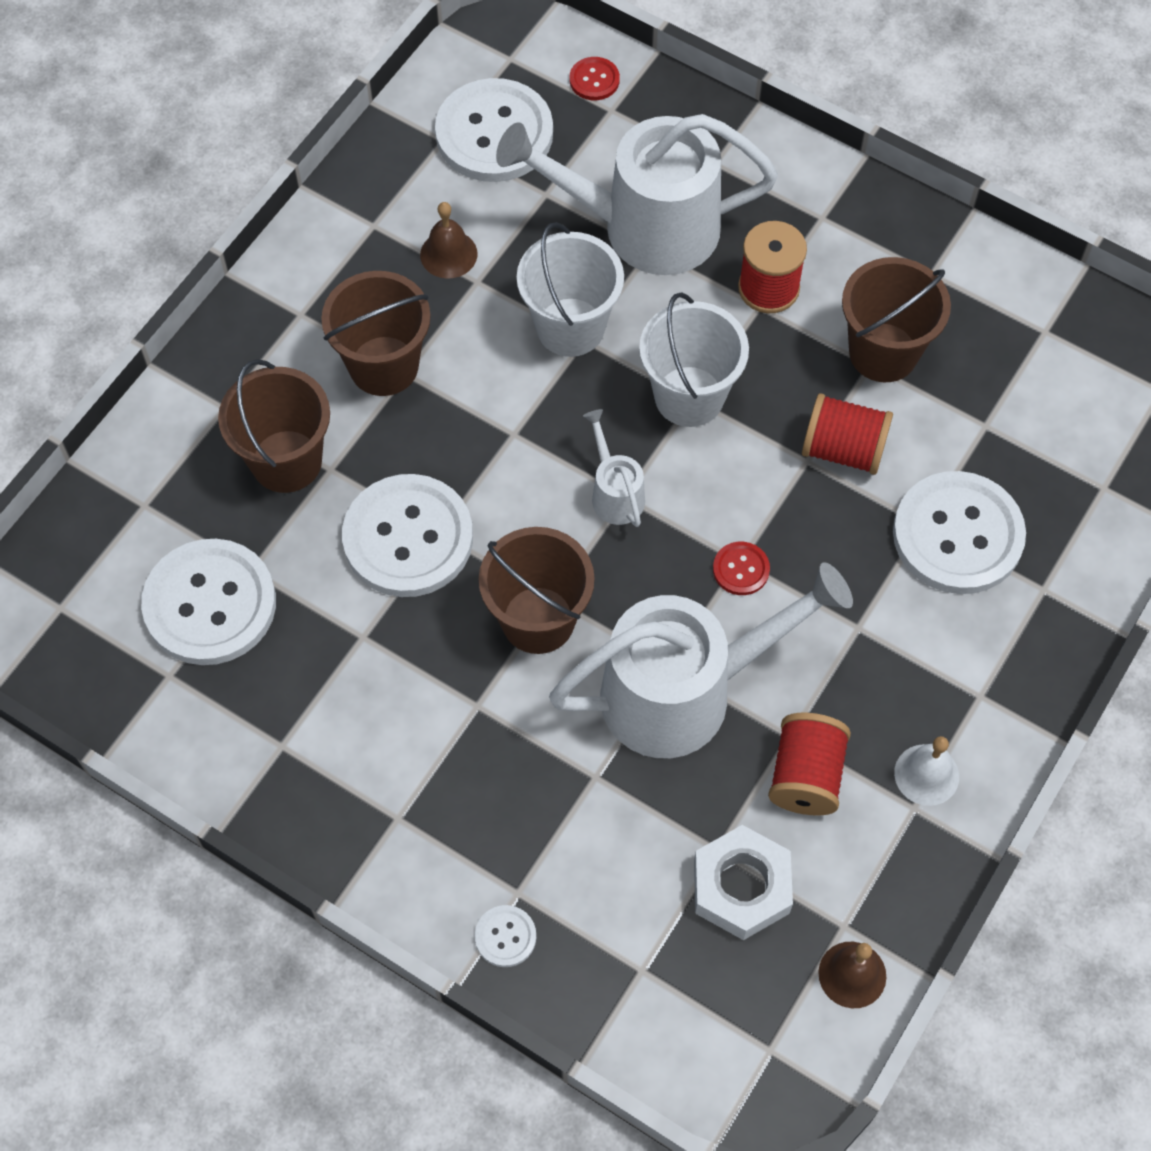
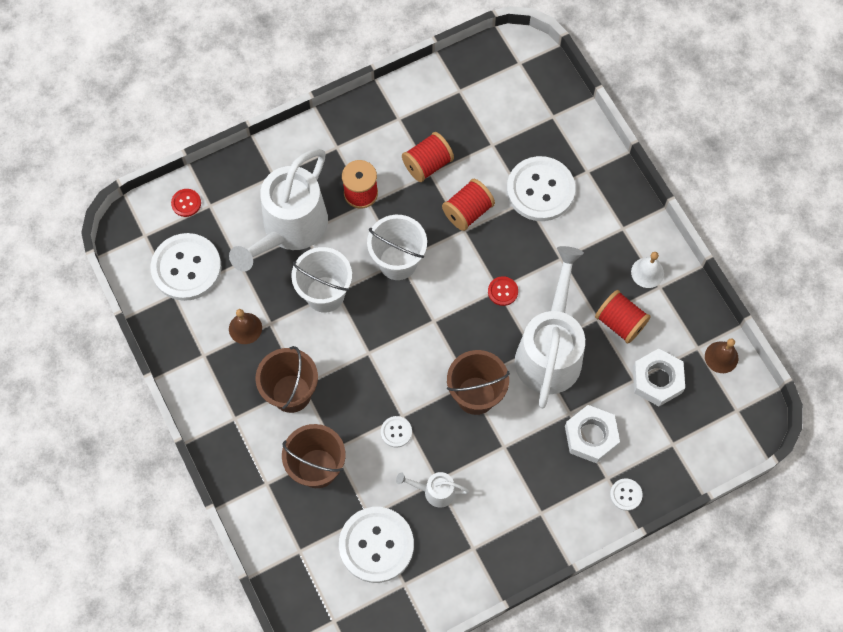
camera: 60 degrees left, 5 degrees up
(408, 538) = (396, 432): white button -> white button, size x0.43
(575, 829) = (591, 436): none -> white nut
(614, 492) = (429, 324): white watering can -> white watering can (434, 491)
(883, 352) = (427, 164): brown bucket -> red spool

